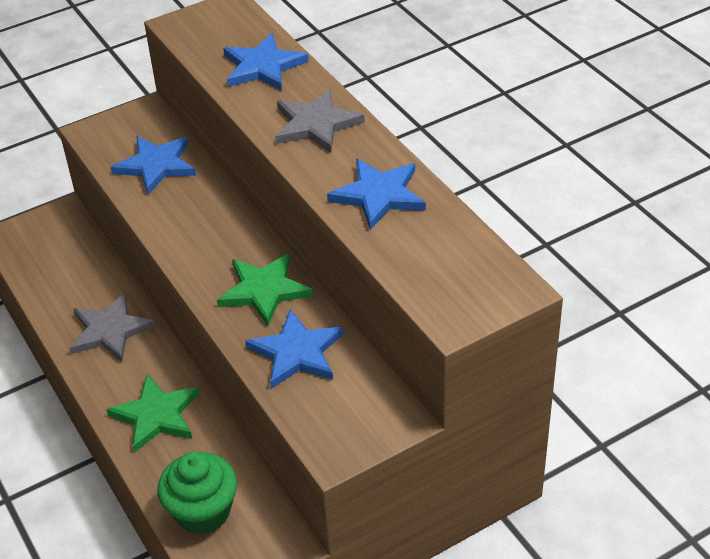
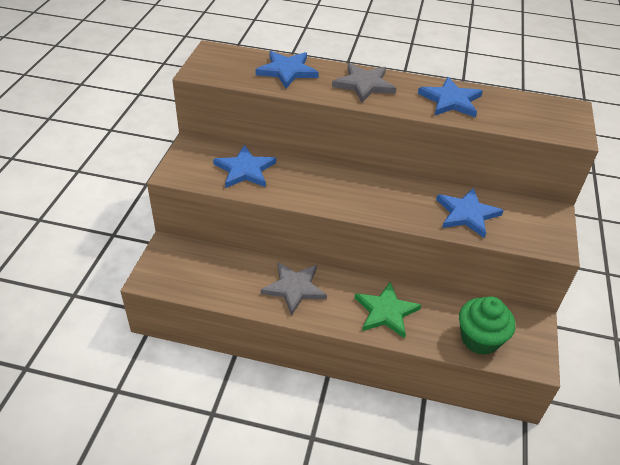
camera: 50 degrees left, 0 degrees up
(264, 290) = (404, 196): green star -> none

